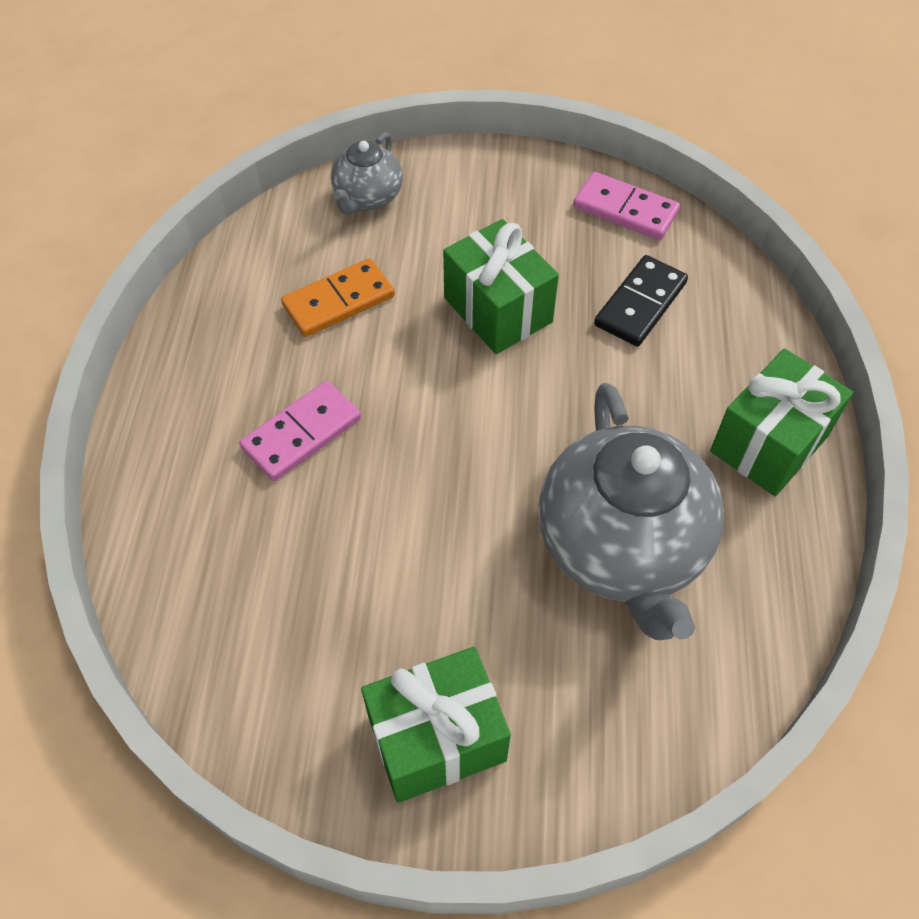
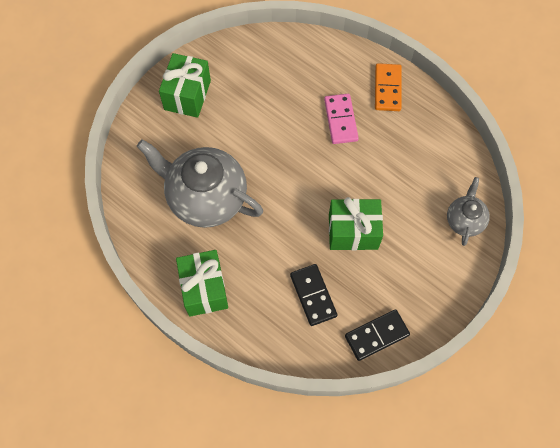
camera: 125 degrees right, 10 degrees up
(338, 301) = (403, 171): orange domino -> orange domino (387, 89)
(367, 198) = (464, 220): grey teapot -> grey teapot turned 45 degrees clockwise
(625, 209) = (376, 335): pink domino -> black domino

